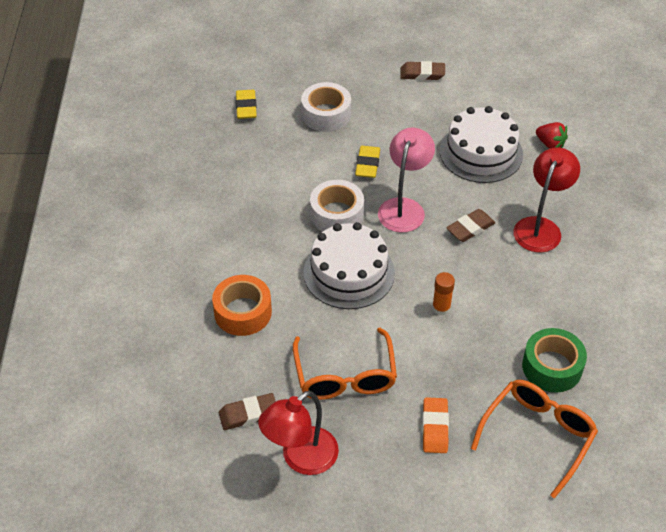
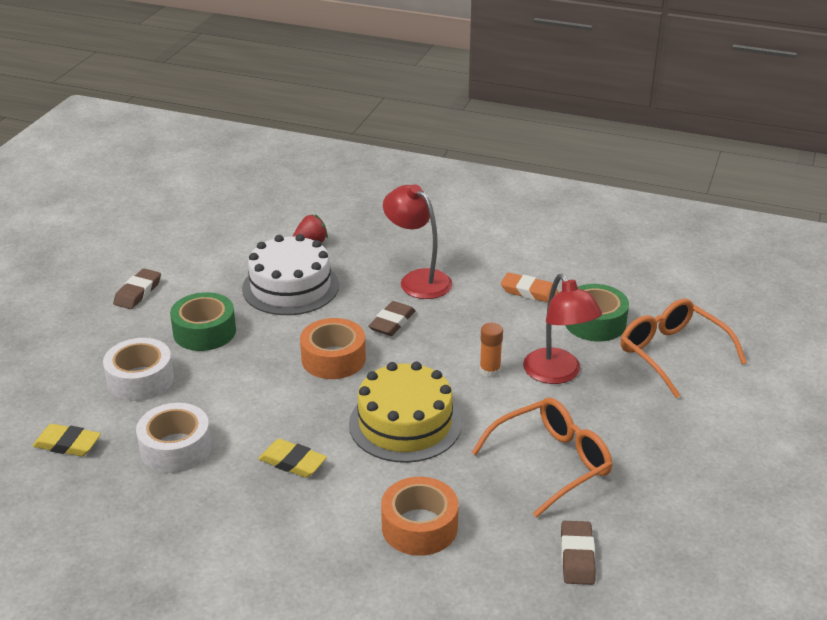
camera: 70 degrees left, 15 degrees down
(301, 458) = (653, 526): red lamp -> red lamp (558, 374)
(337, 214) = (310, 411): white tape -> white tape (176, 448)
(345, 375) = (551, 463): orange glasses -> orange glasses turned 45 degrees counterclockwise
(349, 272) = (405, 423): white cake -> yellow cake
(367, 164) = (248, 368): yellow eraser -> yellow eraser (292, 462)
(396, 126) = (204, 332): none -> green tape
(404, 207) = (333, 359): pink lamp -> orange tape
(435, 427) = (642, 416): orange eraser -> orange eraser (529, 291)
(470, 228) = (392, 322): brown eraser -> brown eraser turned 45 degrees clockwise

